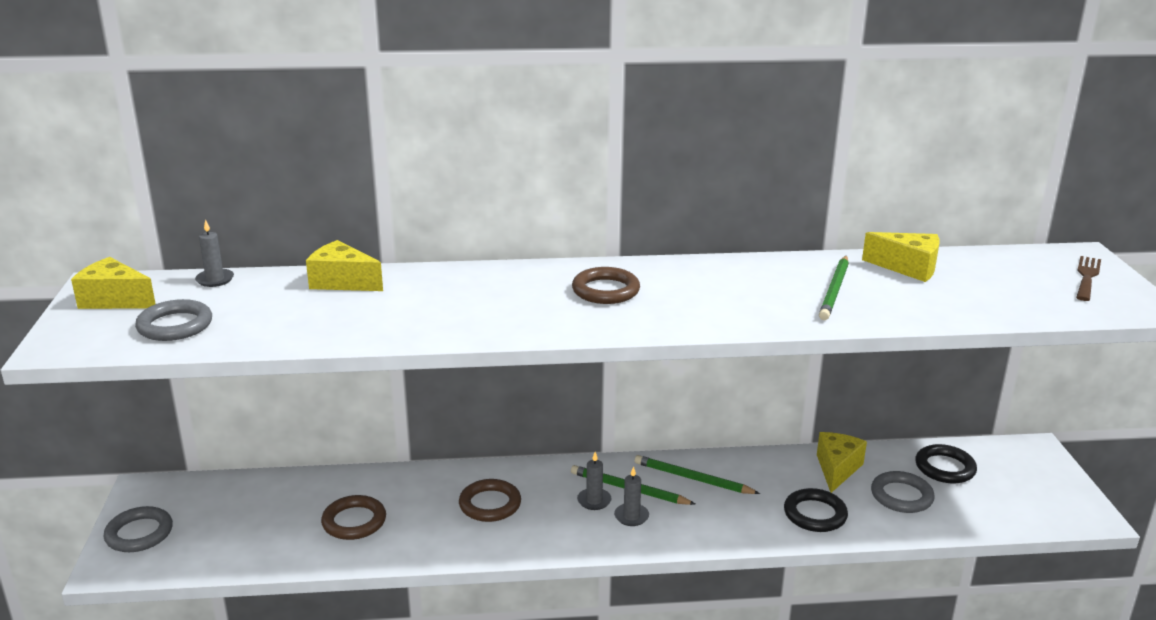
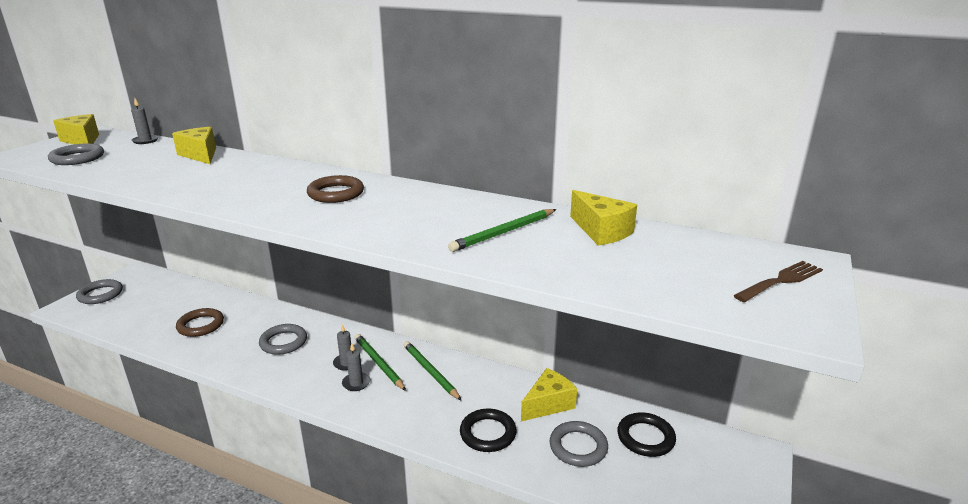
camera: 30 degrees right, 0 degrees up
(490, 504) = (283, 342): brown ring -> grey ring

